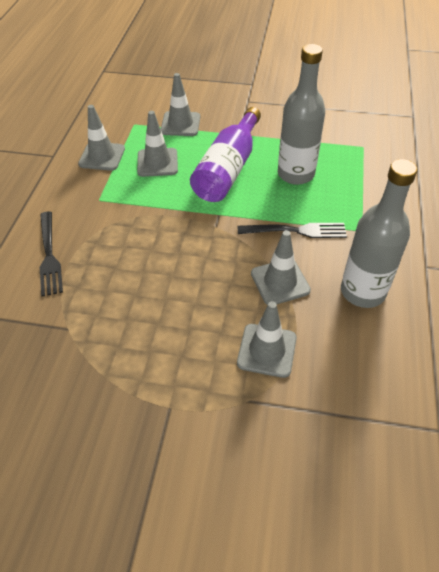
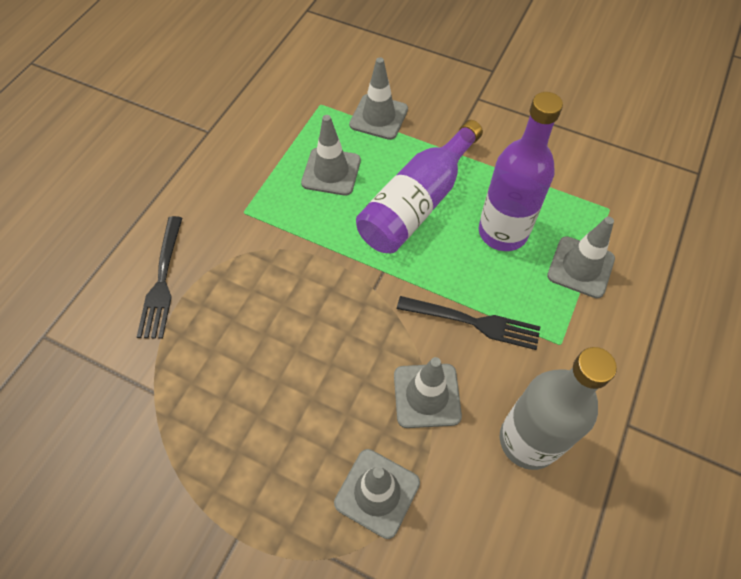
camera: 15 degrees right, 10 degrees up
(102, 156) = (266, 146): grey traffic cone -> grey traffic cone (580, 267)
(295, 174) = (502, 232): grey bottle -> purple bottle

